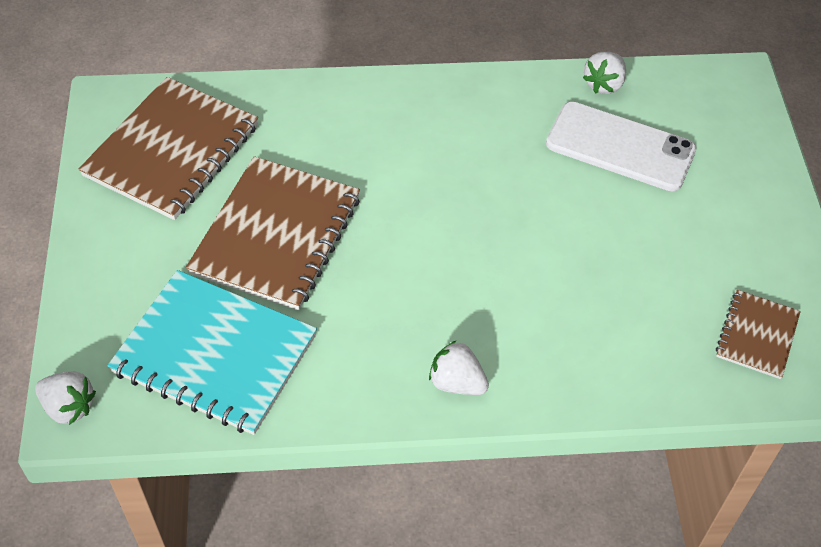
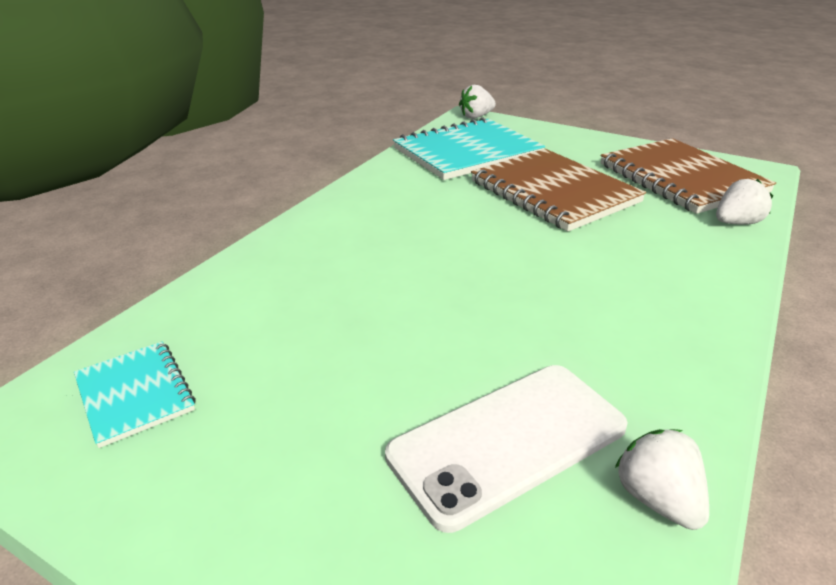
camera: 125 degrees right, 20 degrees down
(457, 382) = (338, 214): white strawberry -> white strawberry (736, 223)
(757, 335) = (135, 394): brown notebook -> turquoise notebook

